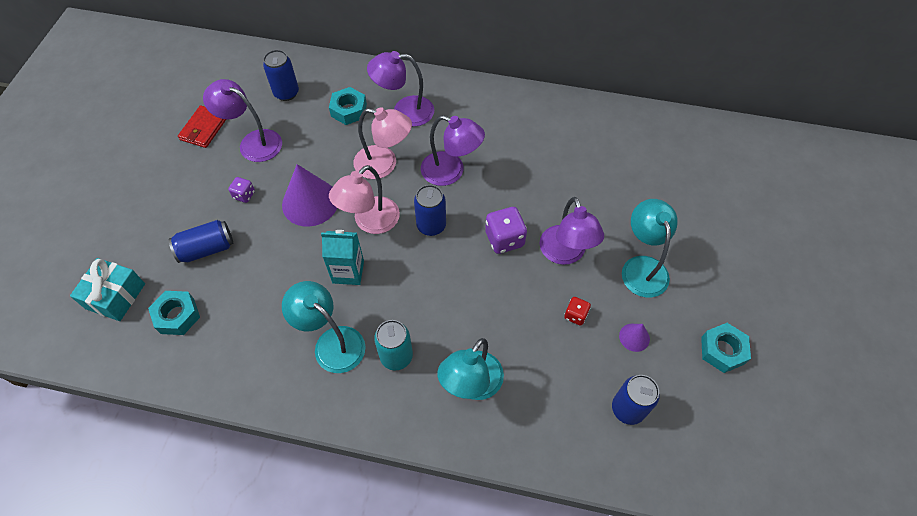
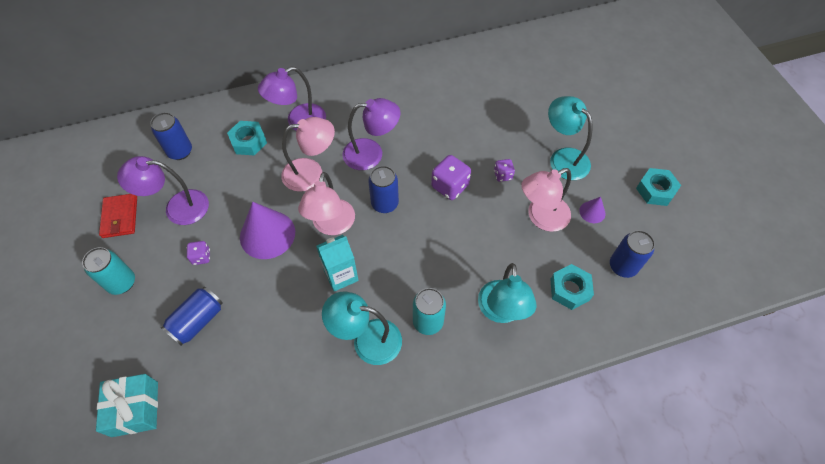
camera: 30 degrees left, 0 degrees up
(170, 185) = (122, 283): none -> turquoise can
(177, 316) = (210, 393): turquoise nut -> turquoise nut (569, 289)
(565, 254) = (502, 175): purple lamp -> purple dice
(575, 315) = (541, 217): red dice -> pink lamp

